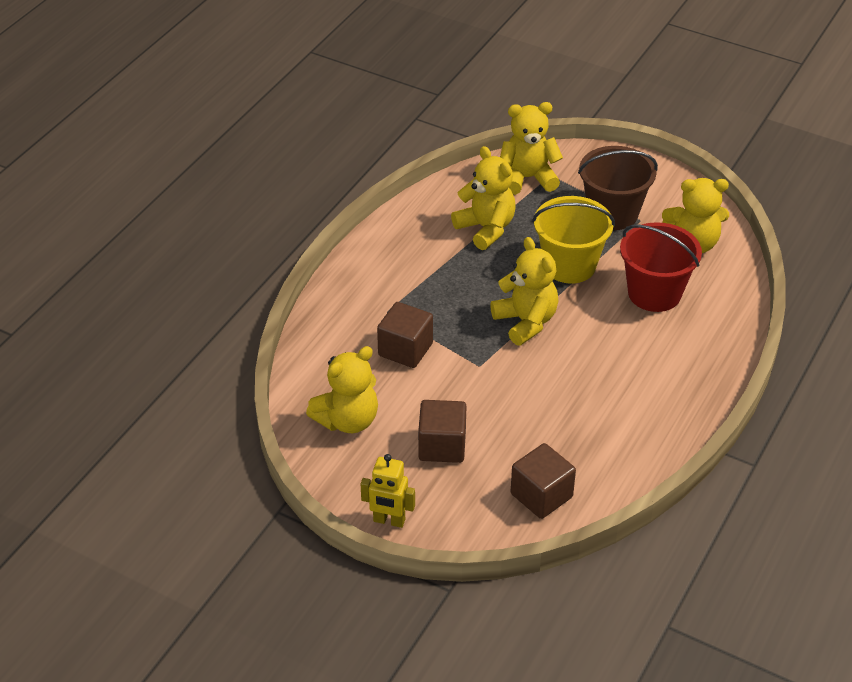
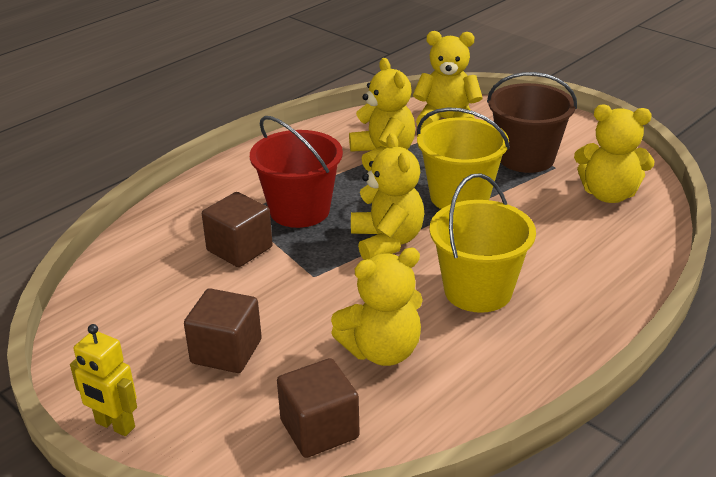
camera: 15 degrees right, 10 degrees down
(347, 420) = (135, 308): yellow teddy bear -> yellow teddy bear (382, 351)
(616, 357) = (478, 290): none -> yellow bucket
(654, 293) = (548, 234): red bucket -> red bucket (299, 210)

